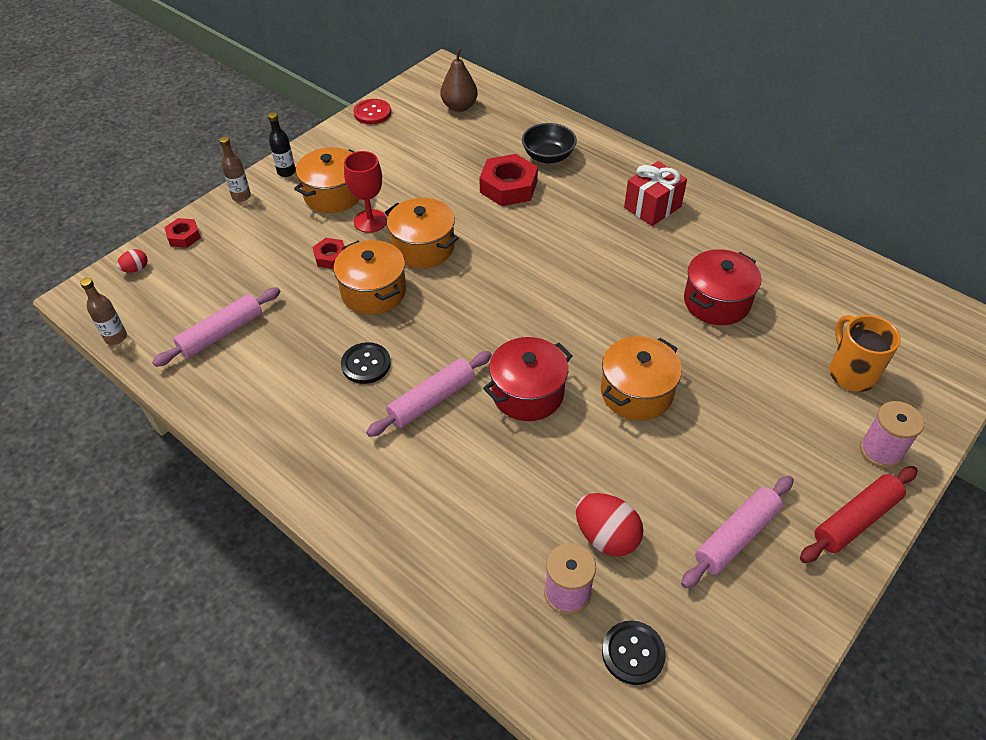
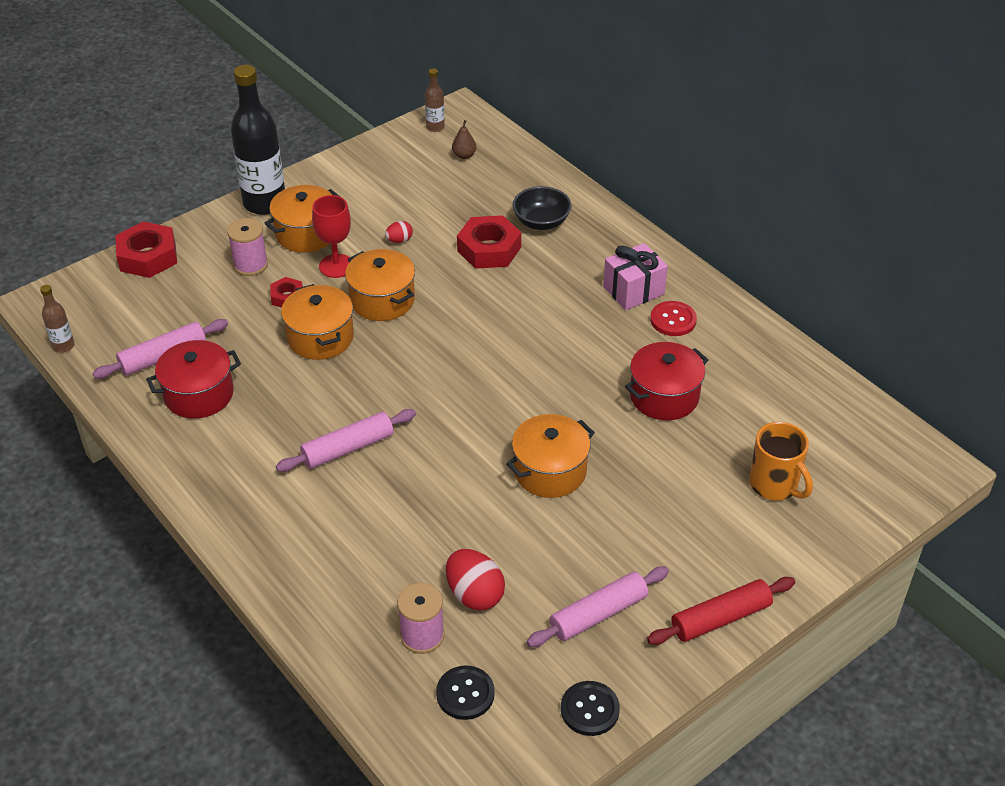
camera: 10 degrees right, 5 degrees down
(136, 269) = (95, 283): red egg -> red egg (399, 240)
(184, 236) = (148, 256): red nut -> red nut, size x1.83
(241, 196) = (213, 223): brown bottle -> brown bottle (435, 127)
(286, 172) = (265, 203): black bottle -> black bottle, size x2.21
(366, 364) = (294, 406): black button -> black button (589, 709)
(372, 113) = (370, 151): red button -> red button (673, 320)
(459, 107) = (464, 155): brown pear -> brown pear, size x0.61
(527, 393) = (442, 456): red pot -> red pot (199, 394)
(652, 207) = (633, 290): red gift -> pink gift
(851, 373) = (774, 485): orange mug -> orange mug turned 150 degrees clockwise
(881, 451) = (773, 561): pink spool -> pink spool (250, 265)

